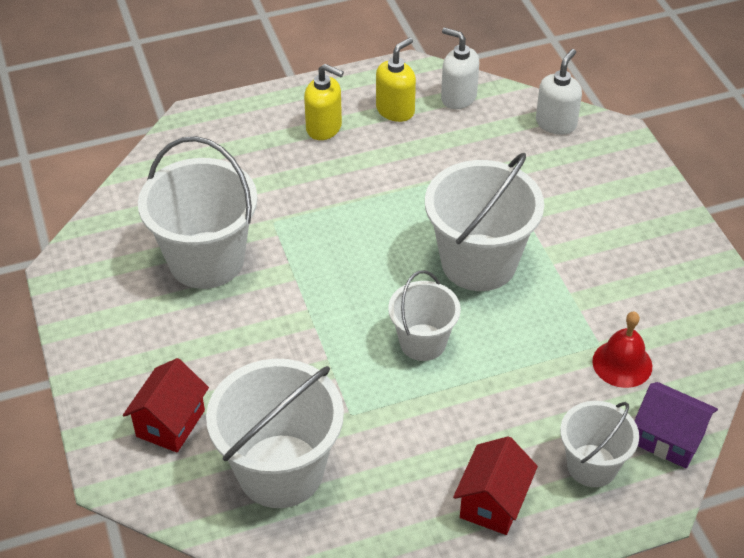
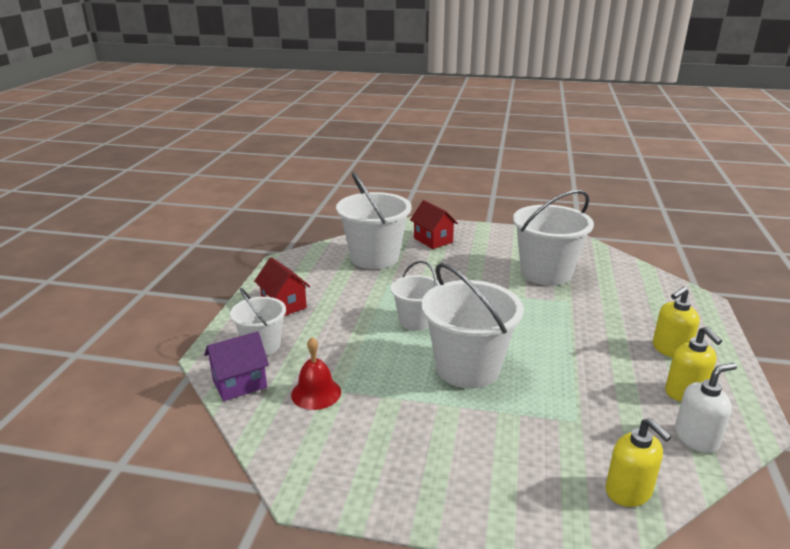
camera: 120 degrees right, 20 degrees down
(556, 123) = (628, 491): white soap dispenser -> yellow soap dispenser

